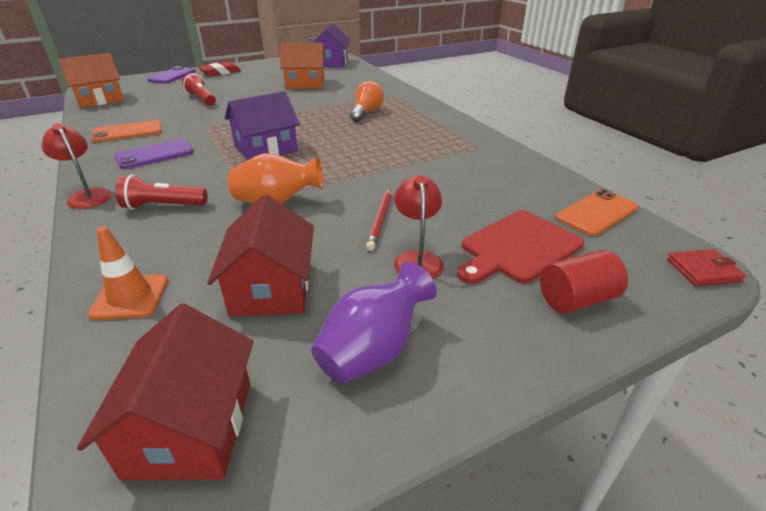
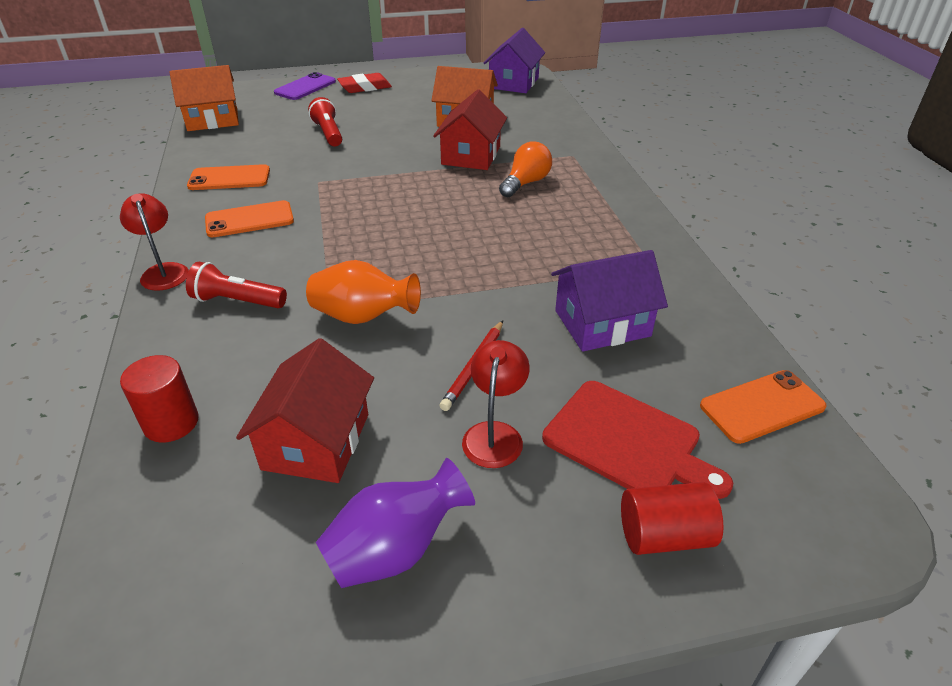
camera: 15 degrees right, 5 degrees up
(130, 297) = (171, 423): orange traffic cone -> red cylinder
(155, 155) = (249, 220): purple phone -> orange phone
(191, 427) = (185, 596): red house -> red house (471, 155)
(266, 148) = (378, 228): purple house -> purple house (602, 323)
(518, 247) = (627, 442): red cutting board -> red cutting board turned 120 degrees counterclockwise
(703, 270) = (862, 529): red wallet -> none

